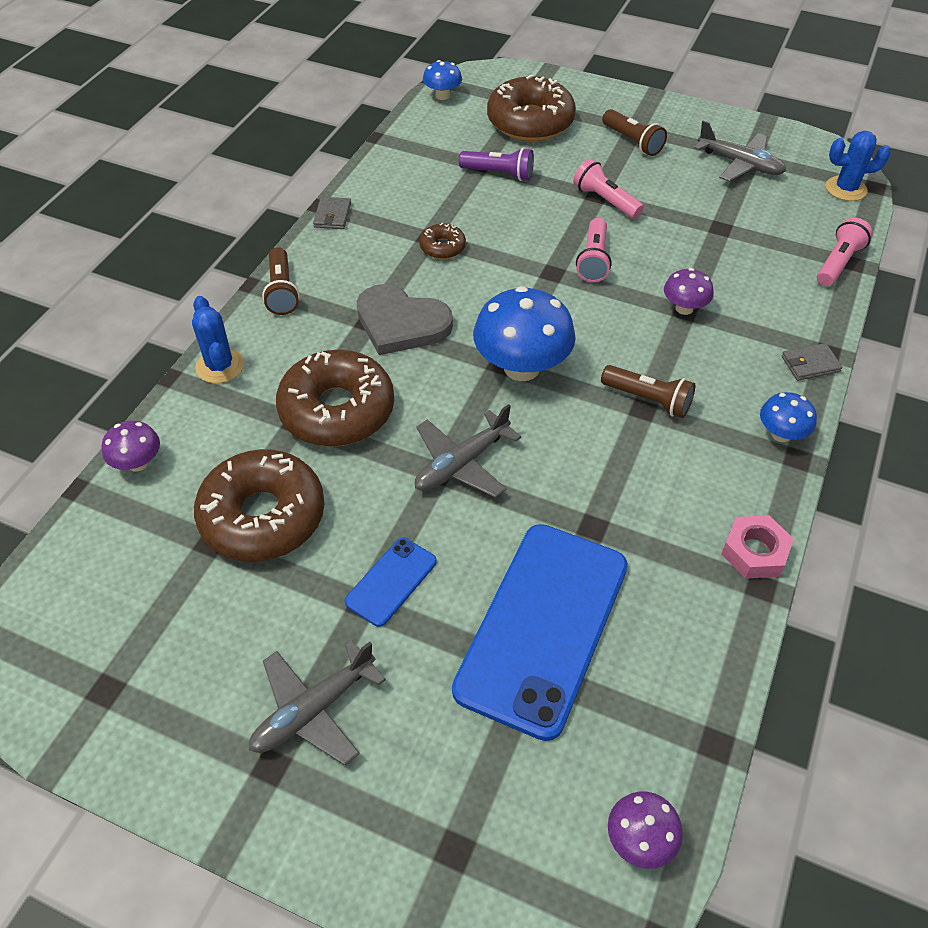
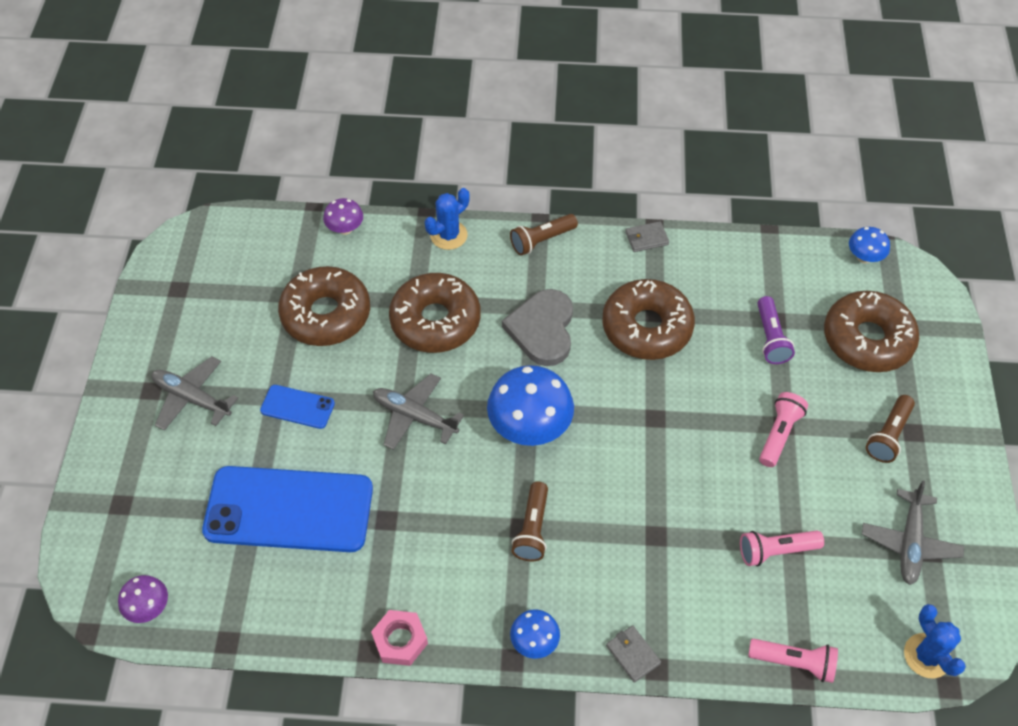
camera: 70 degrees right, 5 degrees up
(442, 247) = (646, 327): brown donut -> brown donut, size x2.16
(593, 260) = (688, 445): pink flashlight -> pink flashlight (775, 551)
(684, 308) = (659, 534): purple mushroom -> none

